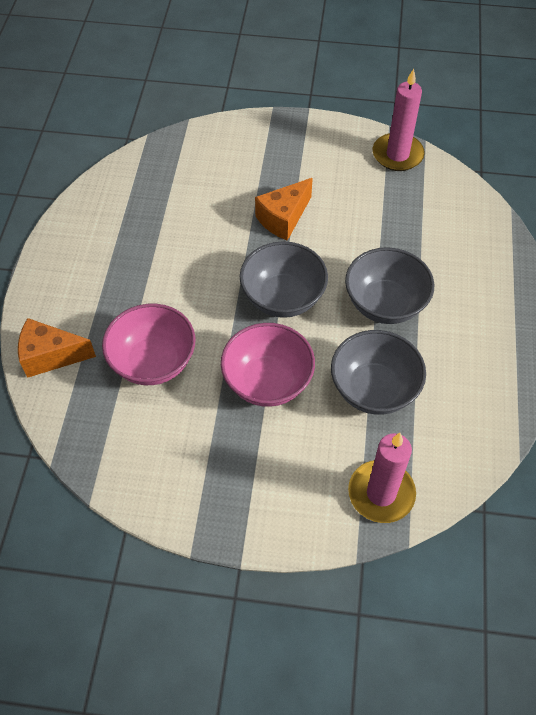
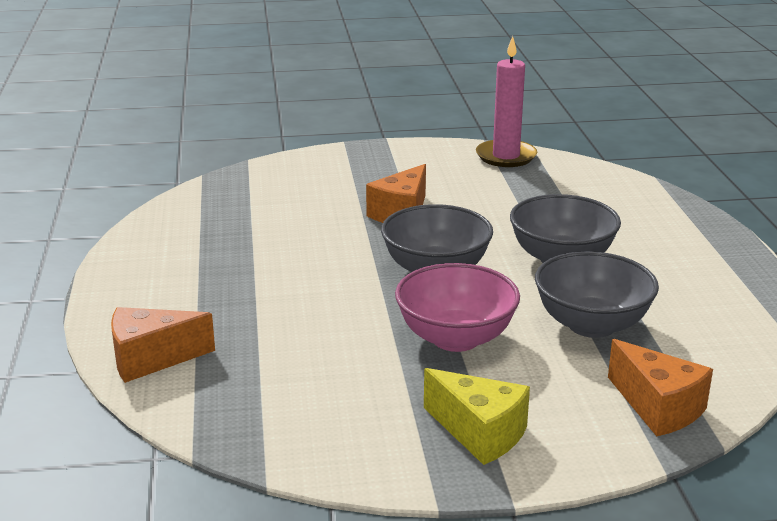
camera: 15 degrees left, 30 degrees down
(153, 362) = (296, 344): pink bowl -> none
(245, 489) = (479, 433): none -> yellow cheese
(381, 493) = (658, 408): pink candle -> orange cheese

